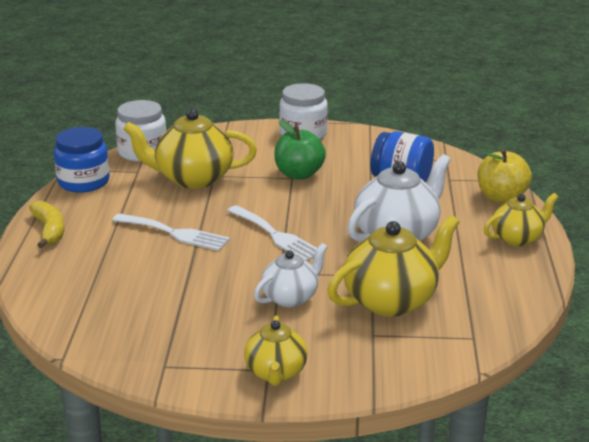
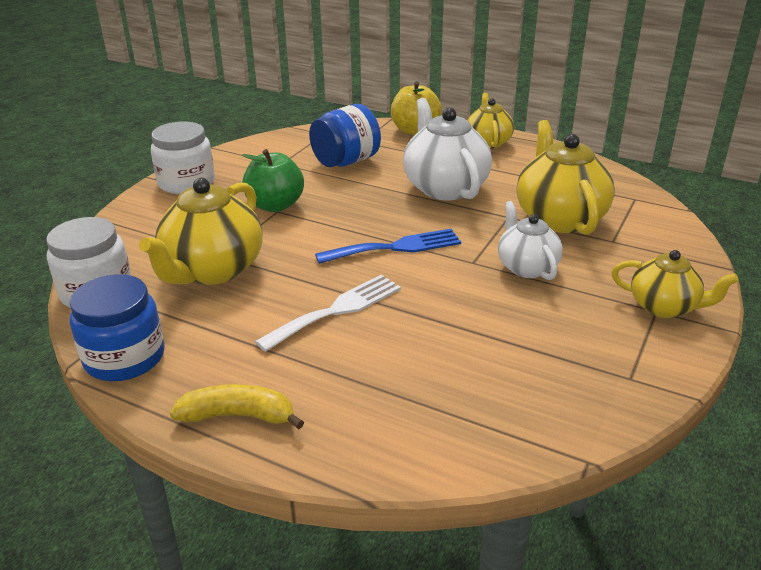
camera: 65 degrees left, 5 degrees up
(276, 235) = (395, 247): white fork -> blue fork

